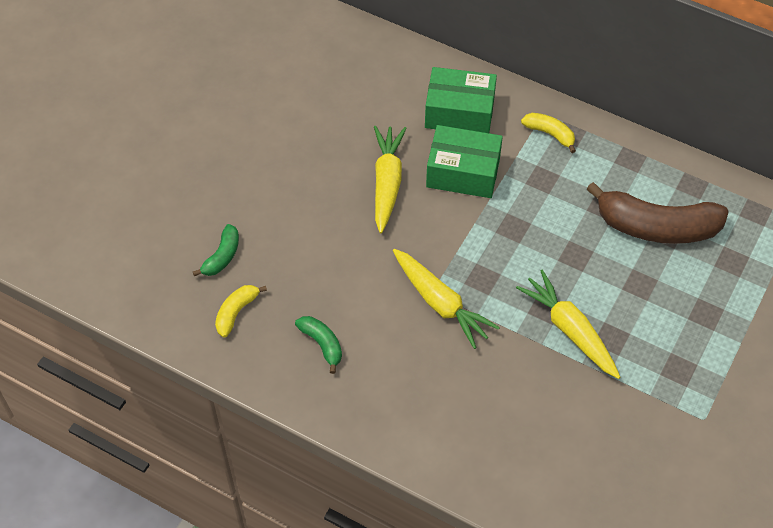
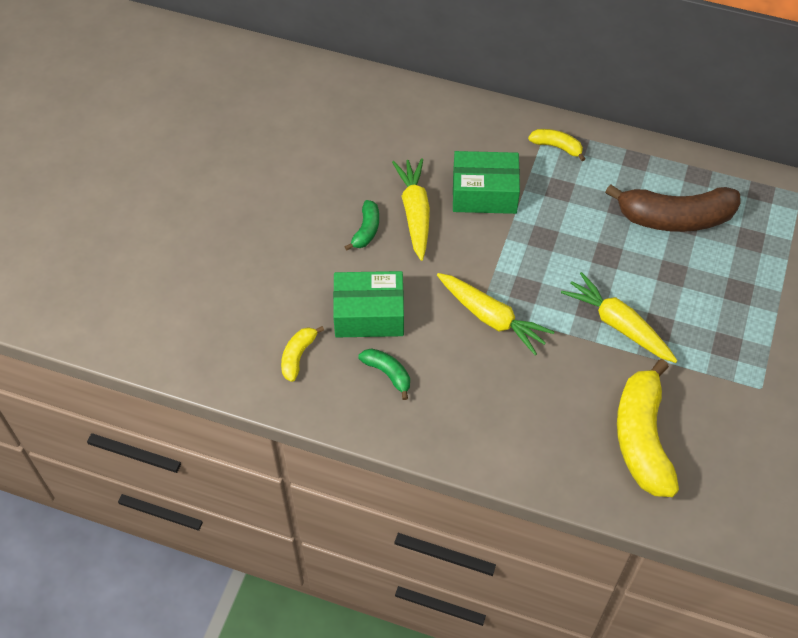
camera: 10 degrees left, 0 degrees up
(222, 256) = (272, 305): green banana -> green banana (366, 230)
(459, 112) = (468, 139): green box -> green box (369, 314)
(566, 451) = (642, 438): none -> yellow banana

